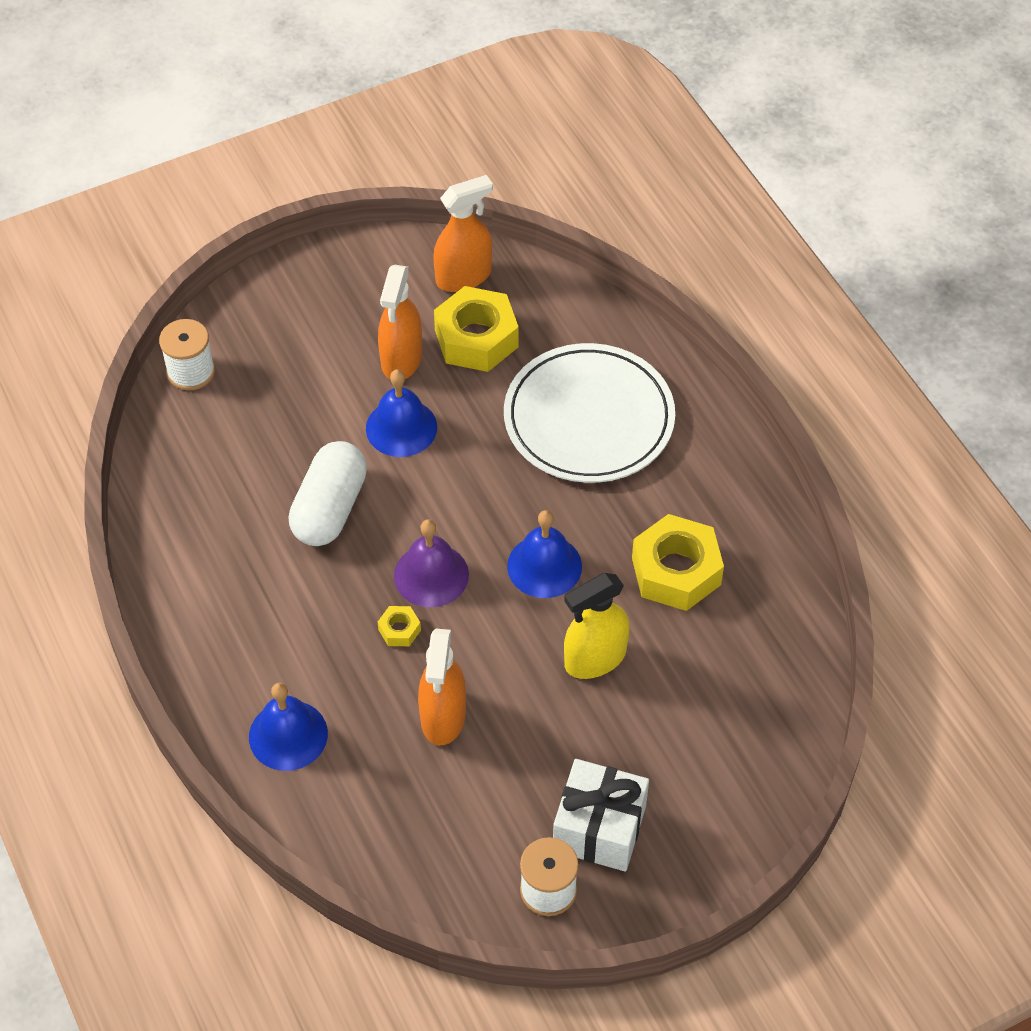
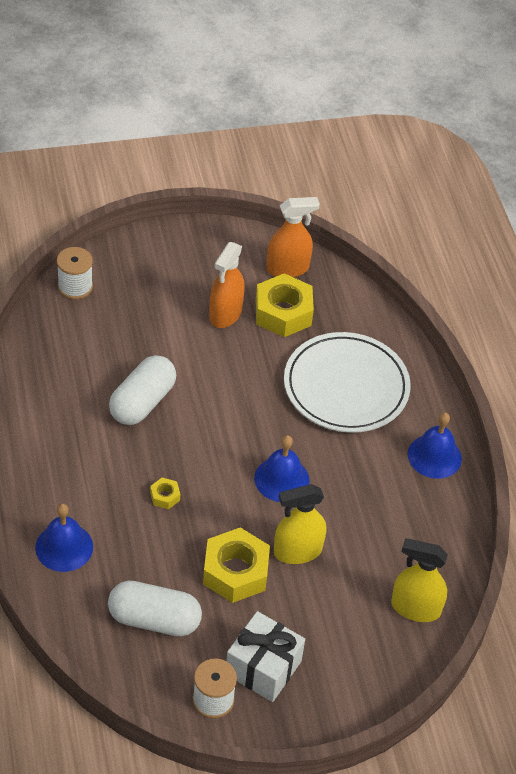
camera: 10 degrees right, 5 degrees down
(401, 427) = (210, 360): blue bell -> blue bell (434, 456)
(431, 575) = (199, 465): purple bell -> none
(438, 802) = (154, 620): none -> white capsule
(443, 717) = (176, 563): orange spray bottle -> none
(676, 571) = (375, 506): yellow nut -> yellow nut (235, 572)
(769, 694) = (415, 608): none -> yellow spray bottle

